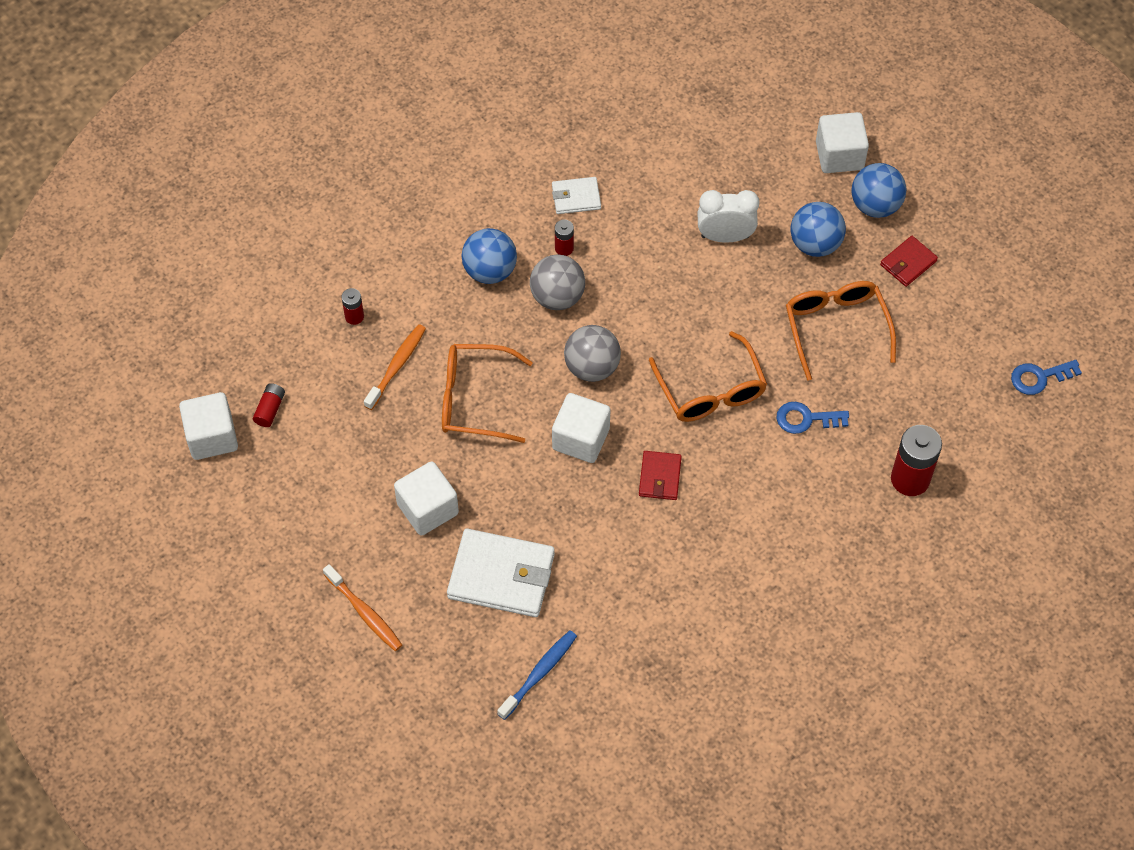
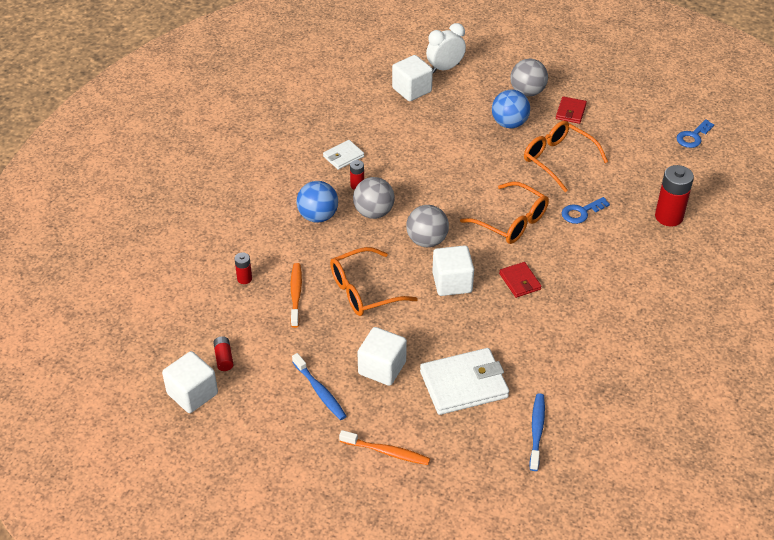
camera: 30 degrees left, 15 degrees down
(343, 503) = (320, 391): none -> blue toothbrush
(725, 236) = (452, 140): white clock -> white clock (445, 68)
(839, 155) = (486, 76): white cube -> white cube (412, 90)
(875, 205) = (527, 92): blue ball -> grey ball

